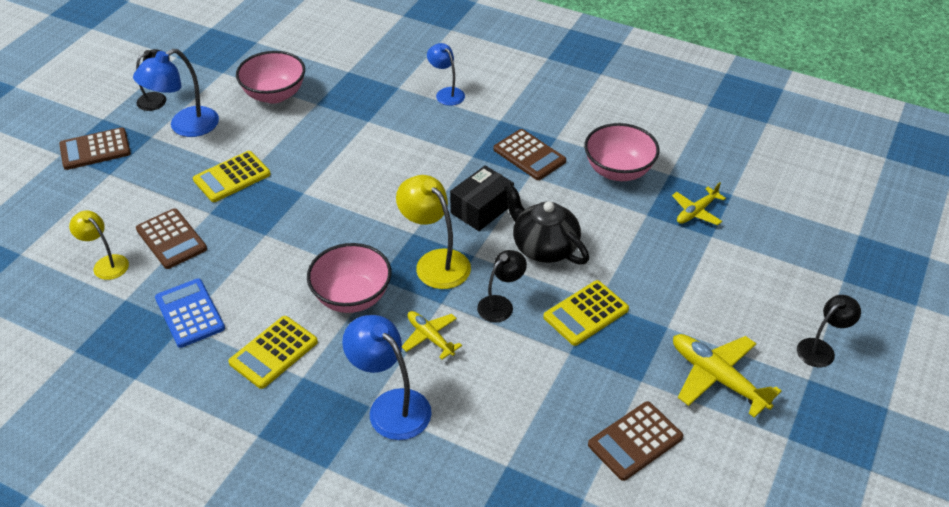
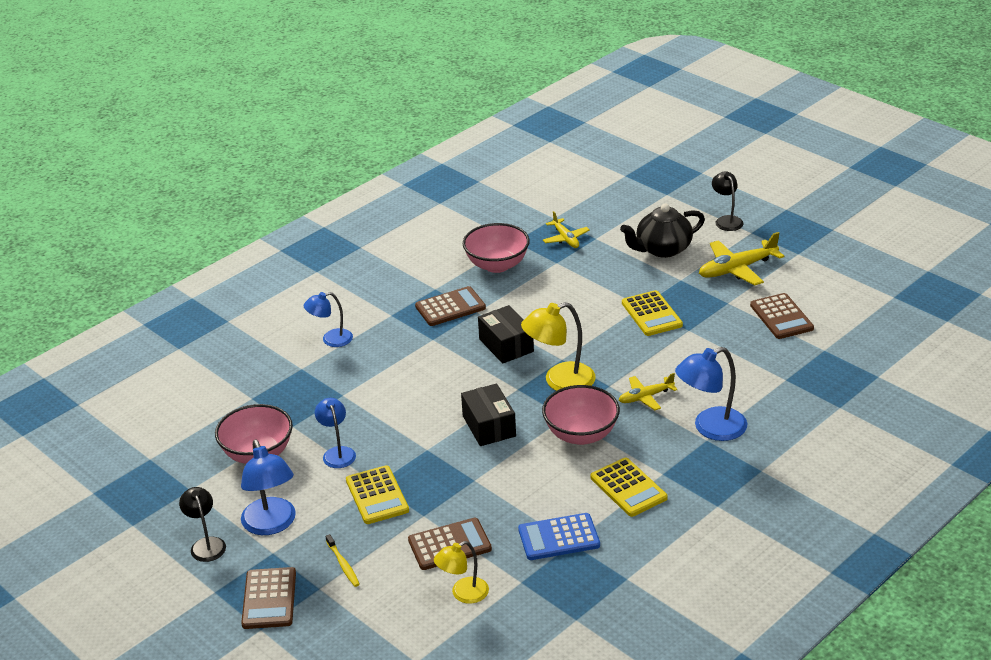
camera: 70 degrees left, 10 degrees down
(140, 179) = (343, 564): none -> yellow toothbrush
(286, 139) = (337, 453): none -> blue lamp
(348, 226) = (489, 426): none -> black box
(500, 304) = (624, 354): black lamp -> none
(544, 247) = (569, 320): black teapot -> black teapot (662, 249)

